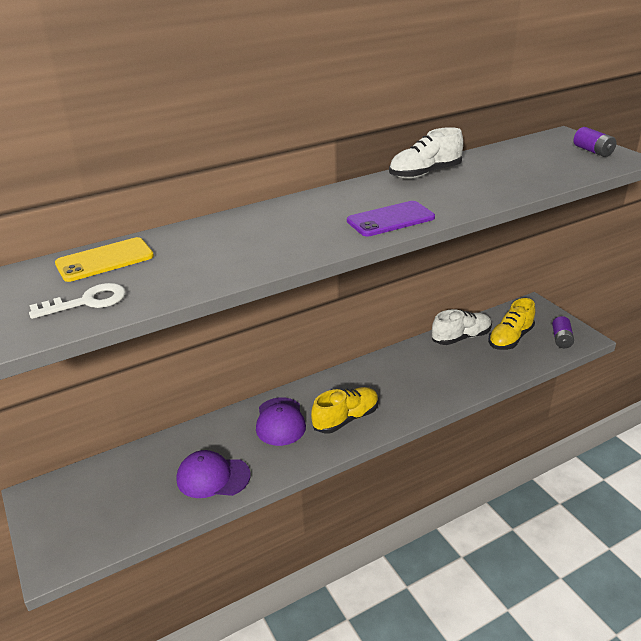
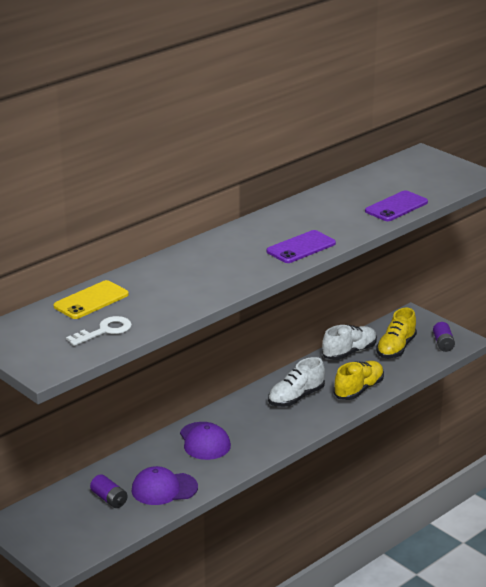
camera: 15 degrees left, 5 degrees down
(346, 419) = (264, 432): yellow shoe -> yellow shoe (358, 389)
(425, 173) = (313, 203): white shoe -> white shoe (296, 398)
(522, 183) = (396, 207): none -> purple phone
(593, 151) = (449, 170): purple battery -> purple battery (109, 499)

